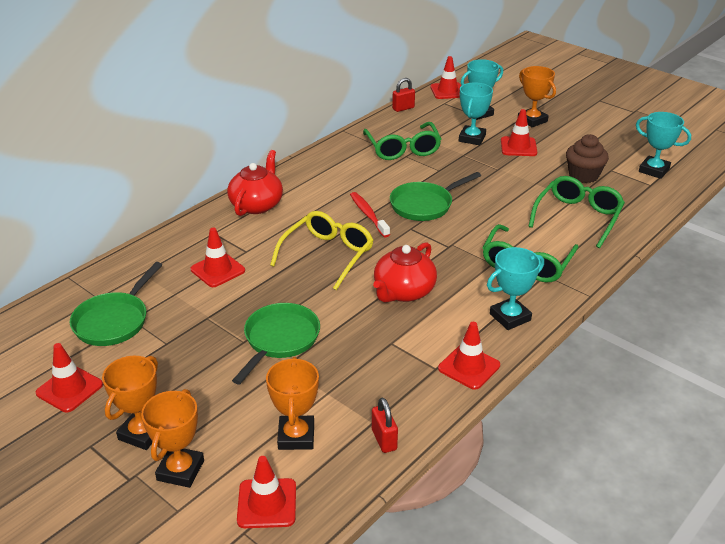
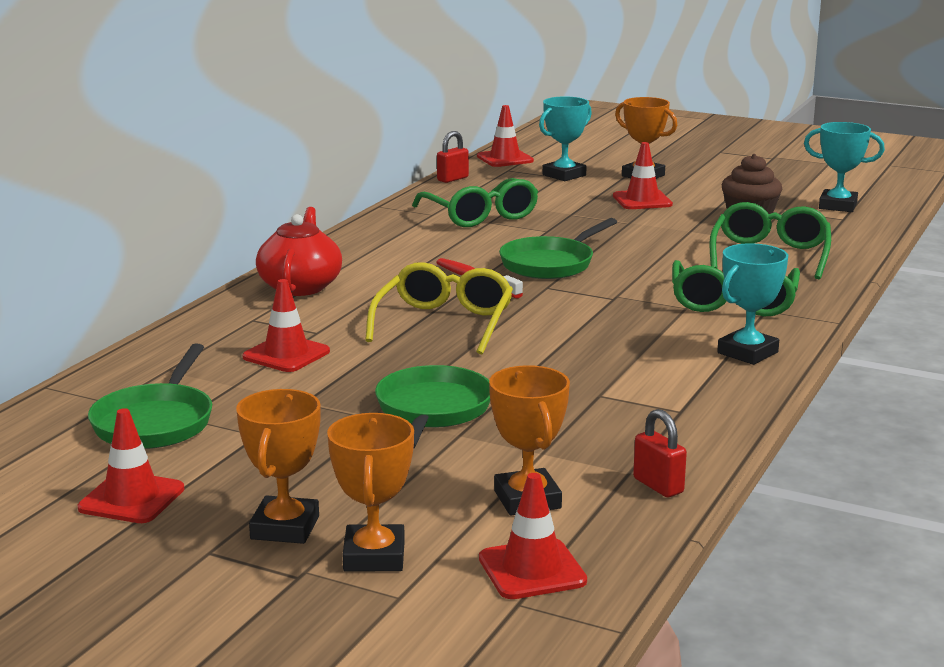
camera: 15 degrees left, 15 degrees down
(403, 292) = (581, 346): red teapot -> none
(469, 367) = (726, 404): red traffic cone -> none
(472, 138) = (572, 198): turquoise trophy -> none

